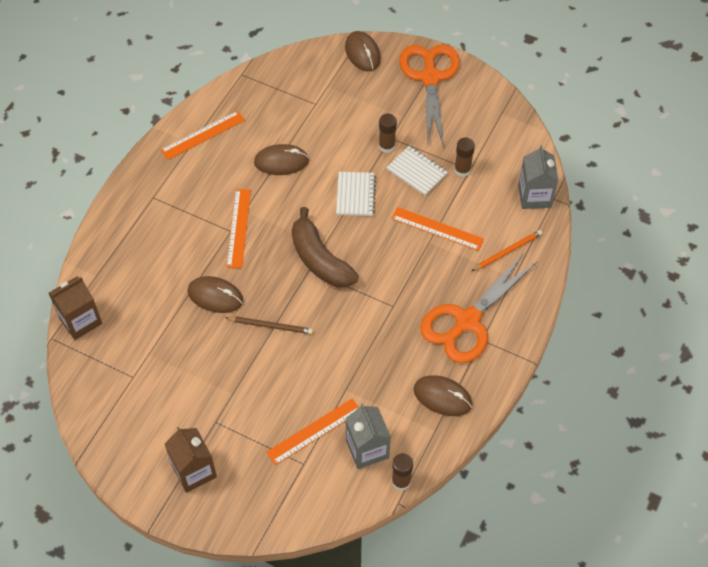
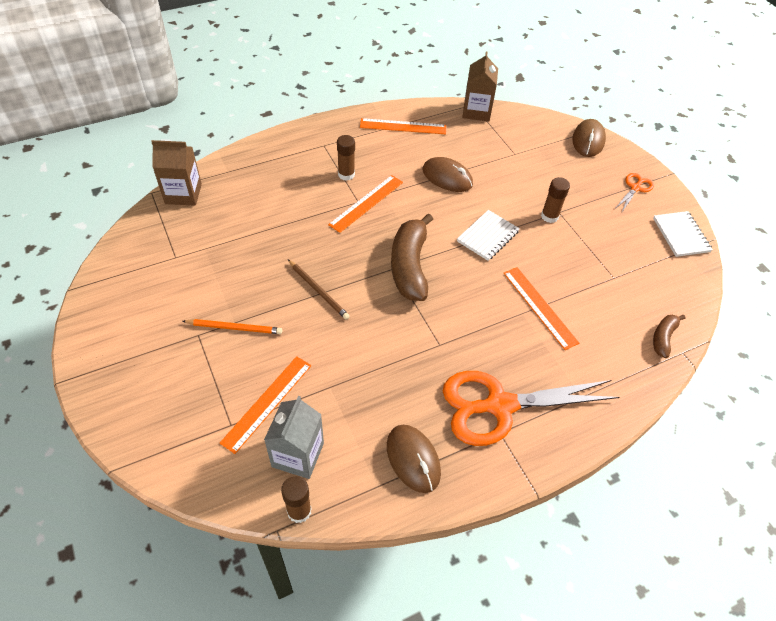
camera: 35 degrees right, 5 degrees down
(194, 471) = (139, 362): brown carton -> brown carton (476, 111)
(215, 296) = (298, 240): brown mouse -> none
(314, 431) = (267, 403): orange ruler -> orange ruler turned 60 degrees counterclockwise
(416, 171) = (560, 250): white notebook -> white notebook (681, 235)
(430, 78) = (635, 188): orange scissors -> orange scissors, size x0.44
(462, 170) = (606, 274): brown glue stick -> brown glue stick (346, 174)
(507, 251) = (594, 369): orange pencil -> orange pencil (234, 328)
(534, 196) = (663, 338): grey carton -> brown banana

